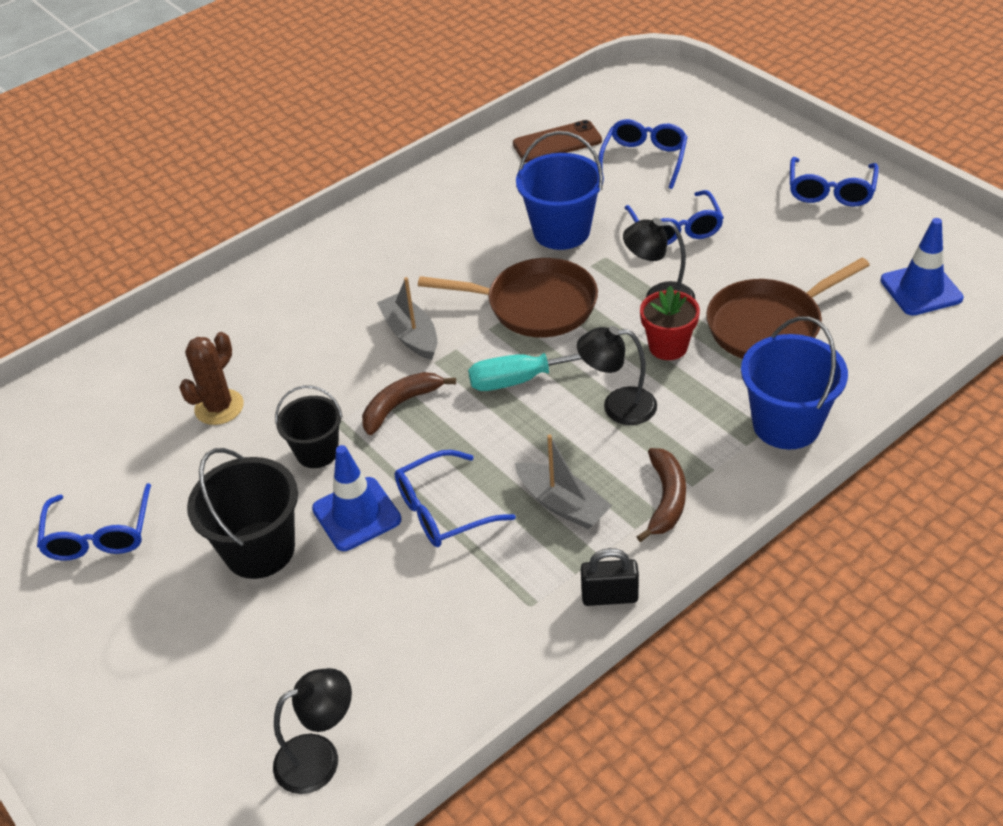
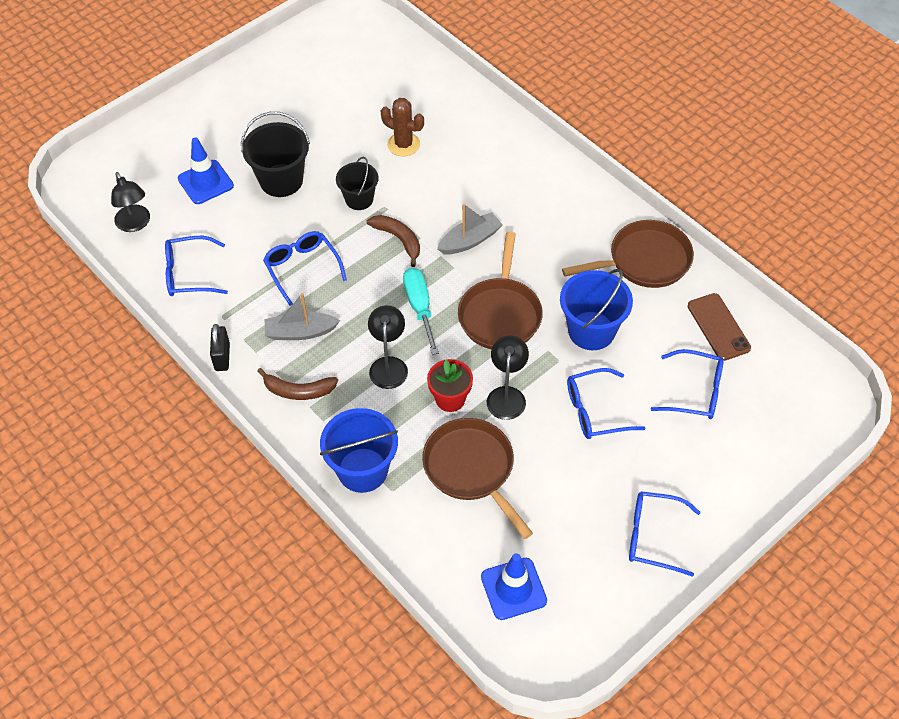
camera: 85 degrees right, 10 degrees up
(99, 535) = (301, 105): blue glasses -> blue glasses (188, 274)
(356, 514) = (304, 224): blue traffic cone -> blue traffic cone (205, 182)
(460, 191) = (644, 261): none -> brown pan
(562, 504) = (300, 332): grey boat -> grey boat turned 45 degrees clockwise

